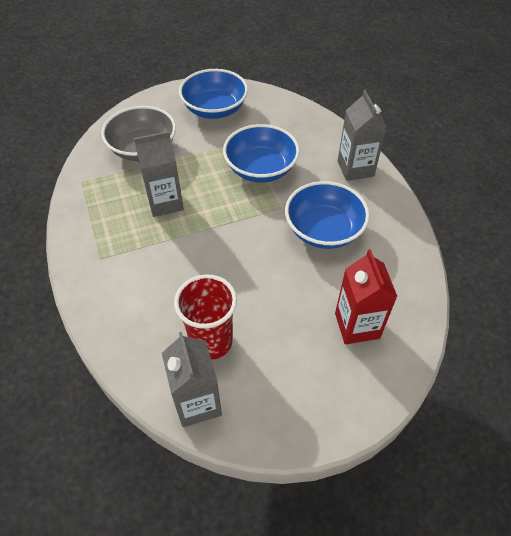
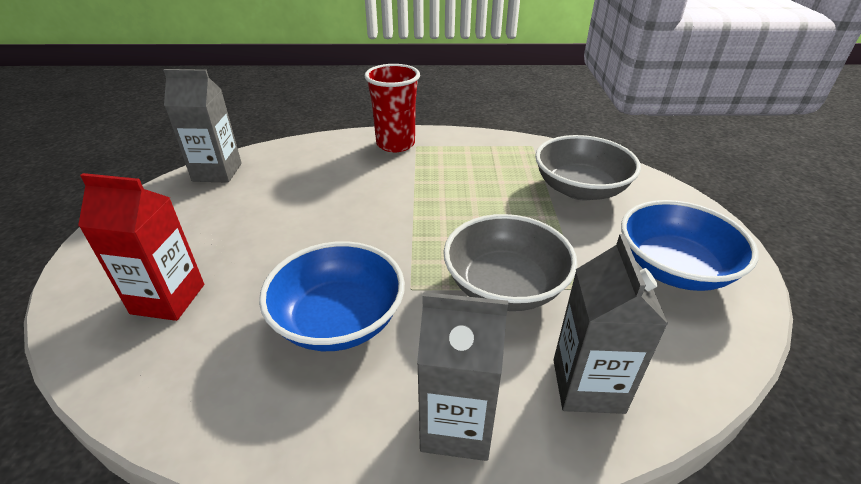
camera: 110 degrees right, 15 degrees down
(165, 202) = (473, 191): grey carton -> grey carton (588, 385)
(211, 341) = (265, 189): red cup -> red cup (395, 144)
(261, 169) = (505, 286): blue bowl -> grey bowl

